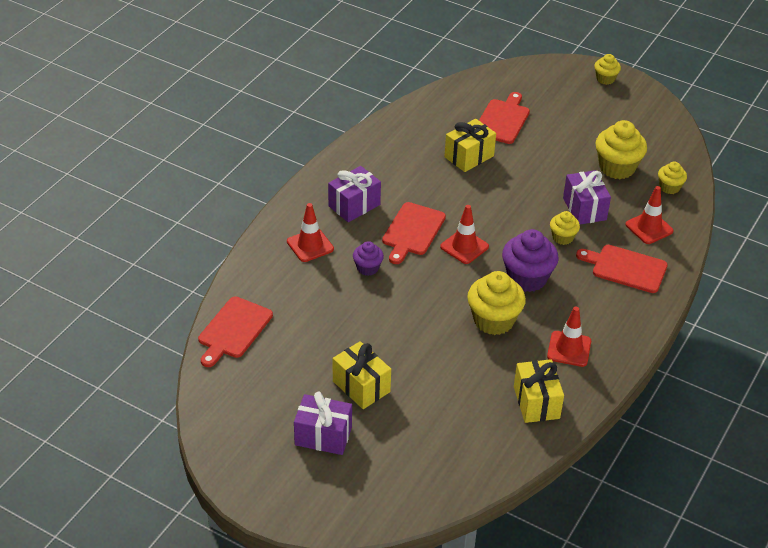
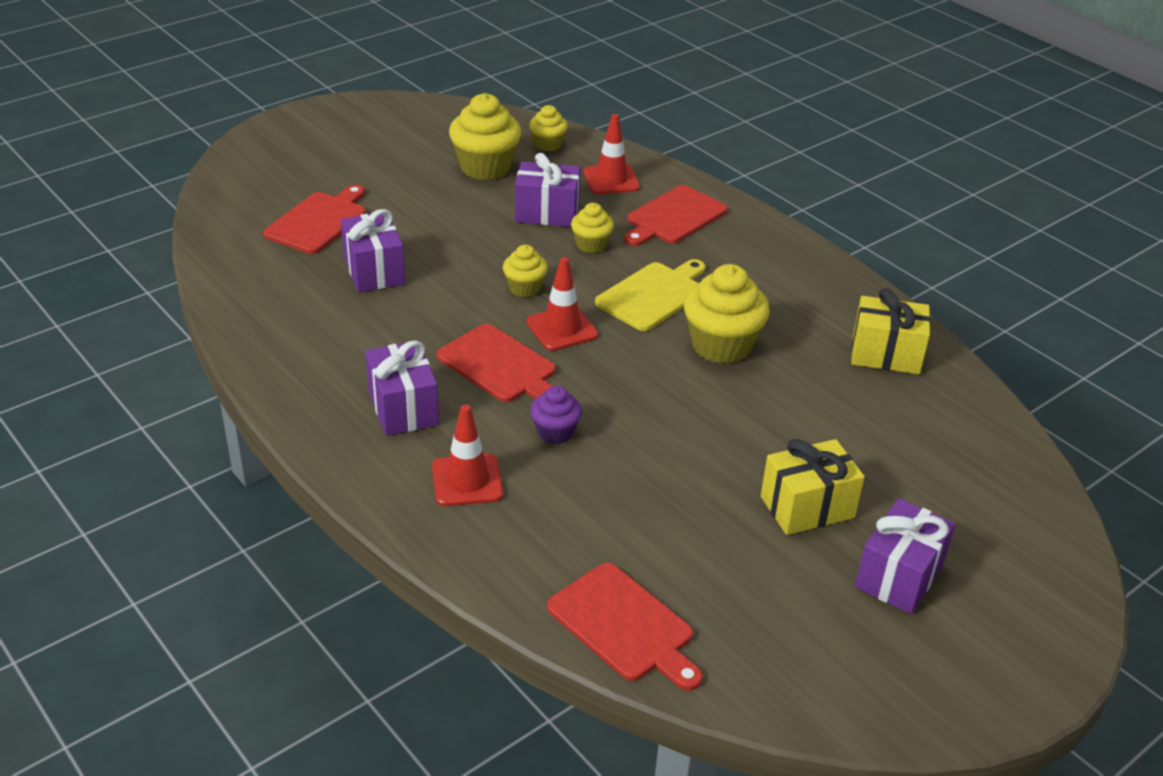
camera: 70 degrees left, 5 degrees down
(469, 156) = (374, 271): yellow gift -> purple gift
(502, 120) = (319, 221): red cutting board -> red cutting board turned 75 degrees clockwise
(527, 278) = (653, 295): purple cupcake -> yellow cutting board
(569, 349) = (799, 301): red traffic cone -> none
(605, 79) = (306, 123): yellow cupcake -> yellow cupcake (525, 288)

